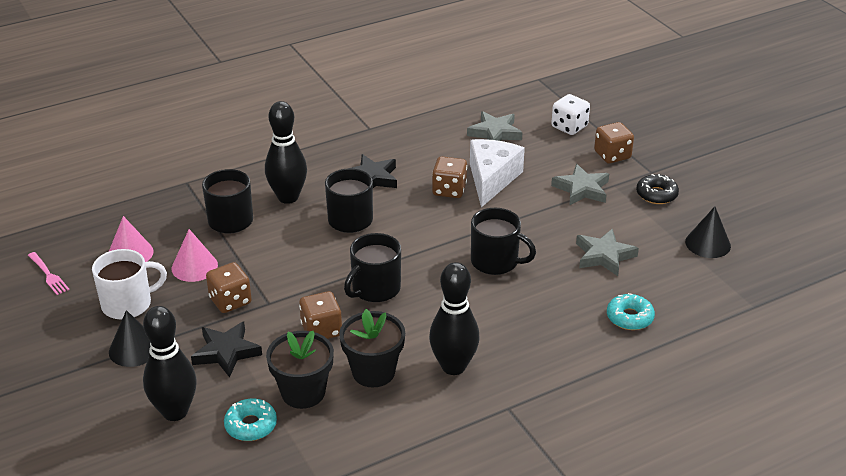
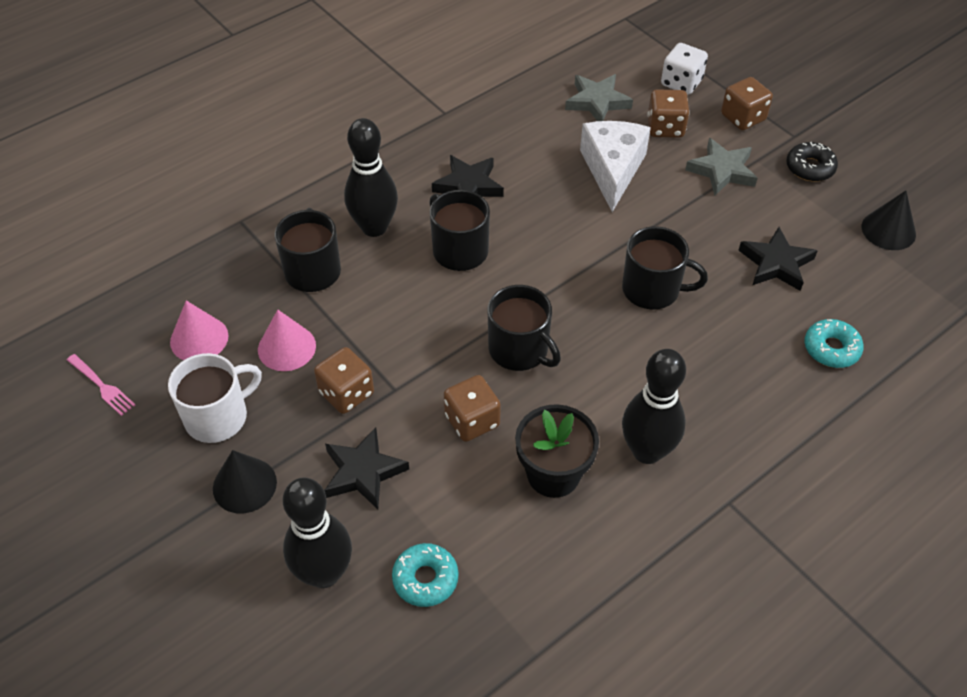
camera: 10 degrees left, 15 degrees up
(303, 392) = (476, 519): black flower pot -> none
(375, 289) = (520, 350): black mug -> black mug turned 75 degrees counterclockwise
(449, 190) = (567, 192): brown dice -> brown dice (665, 128)
(604, 256) = (776, 264): grey star -> black star

